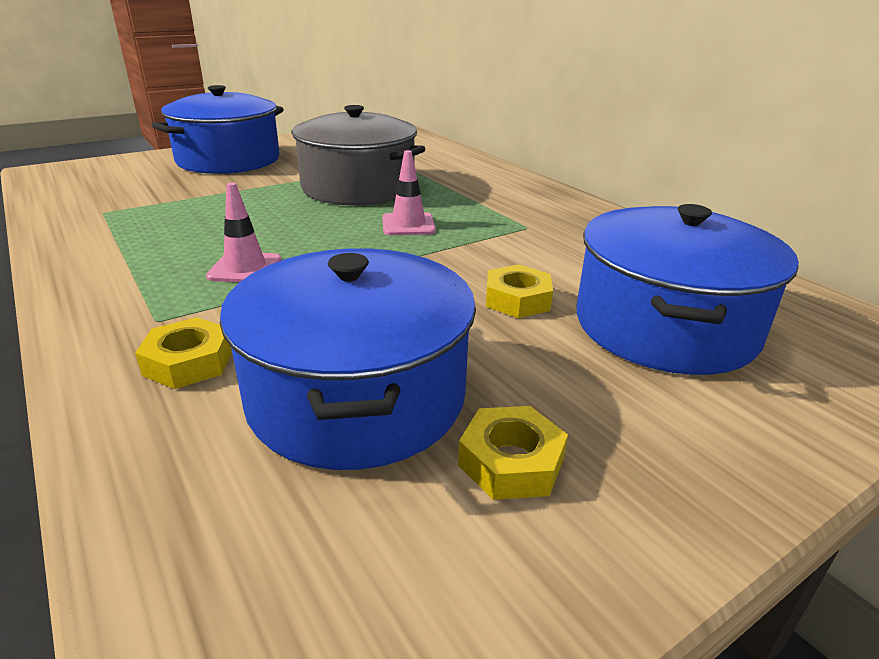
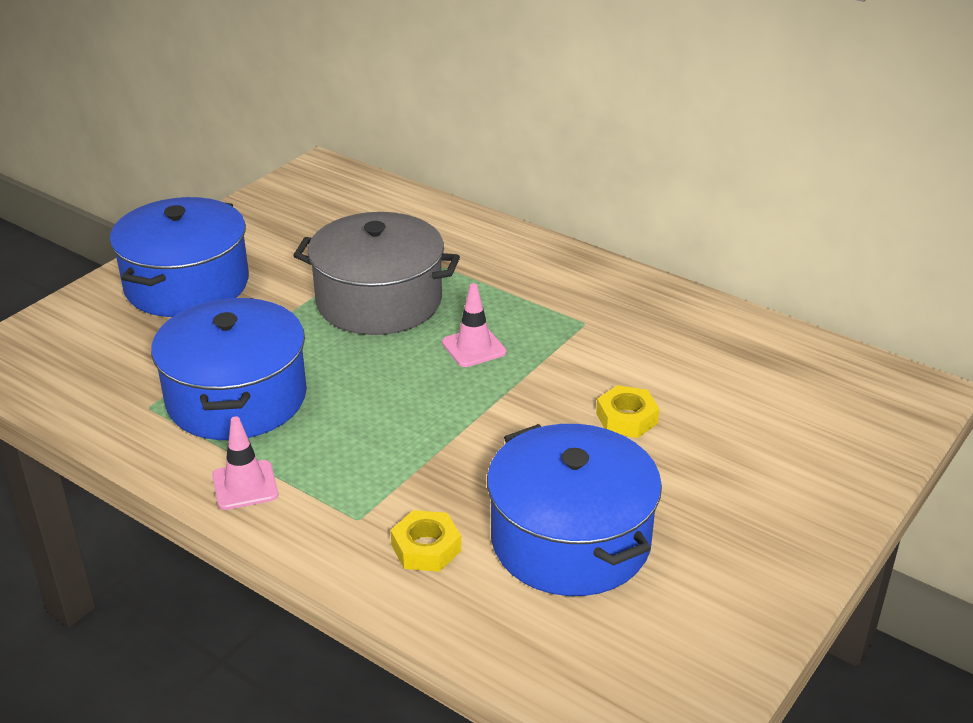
camera: 20 degrees left, 5 degrees up
(245, 268) = (374, 444): pink traffic cone -> pink traffic cone (245, 485)
(511, 462) = (698, 557): yellow nut -> none
(664, 326) = (747, 416): blue pot -> blue pot (236, 398)

